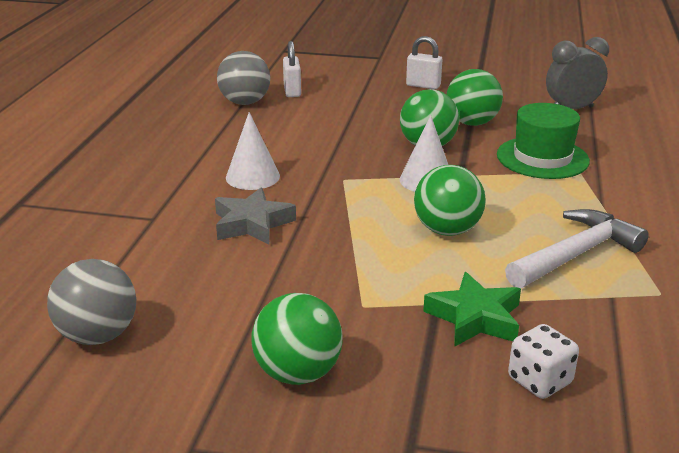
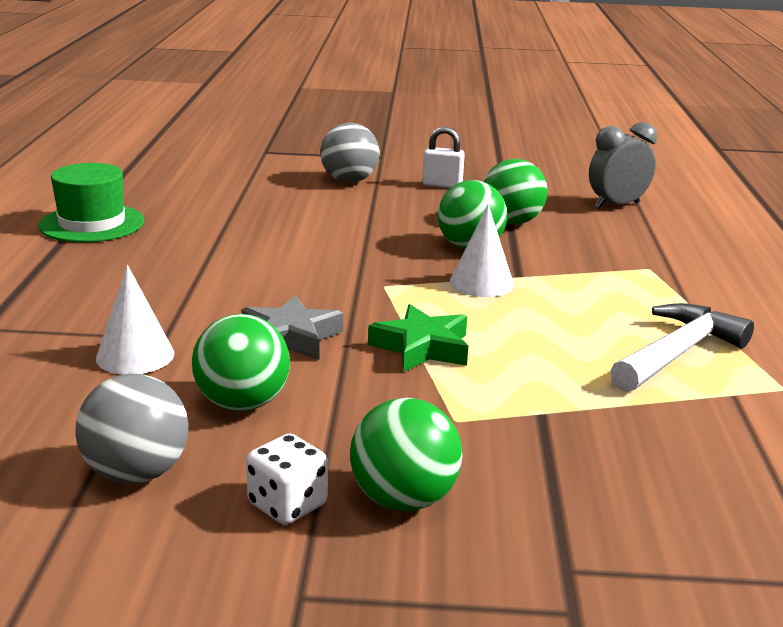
camera: 10 degrees left, 5 degrees down
(245, 102) = (237, 207): grey ball -> grey ball (349, 181)
(252, 176) = (273, 286): white cone -> white cone (135, 355)
(292, 91) = (290, 194): white padlock -> none
(447, 230) = (524, 334): green ball -> green ball (242, 404)
(474, 318) = (590, 426): green star -> green star (422, 347)
(539, 381) = (688, 488): white dice -> white dice (287, 505)
(542, 158) = (603, 255): green hat -> green hat (92, 223)

